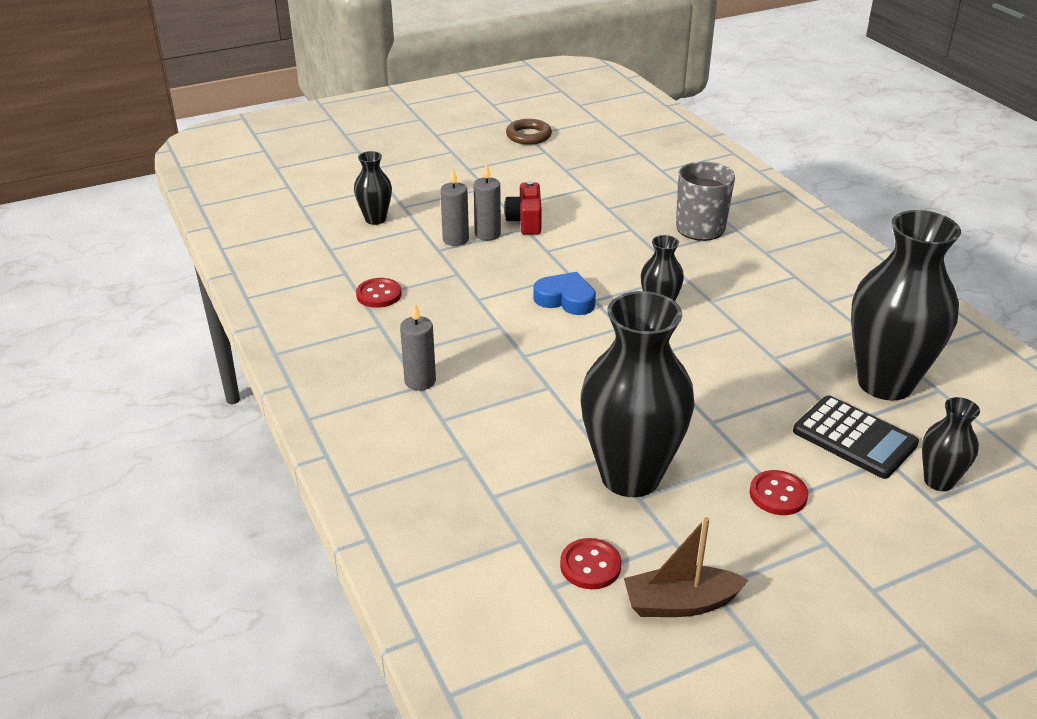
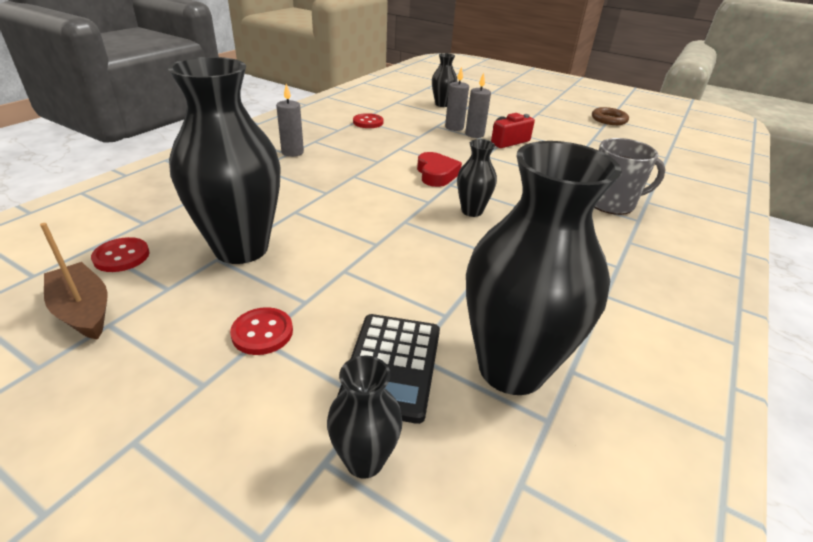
camera: 55 degrees right, 0 degrees up
(565, 299) = (436, 174): blue heart -> red heart

